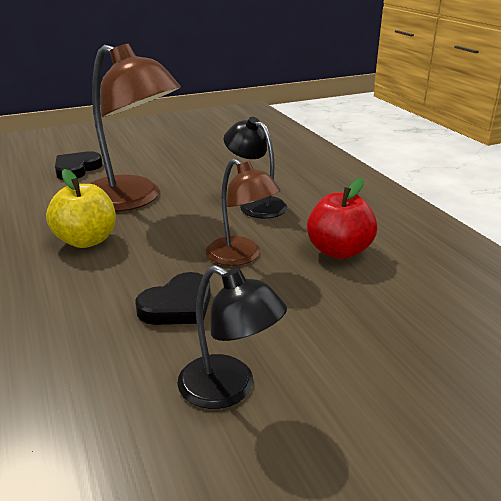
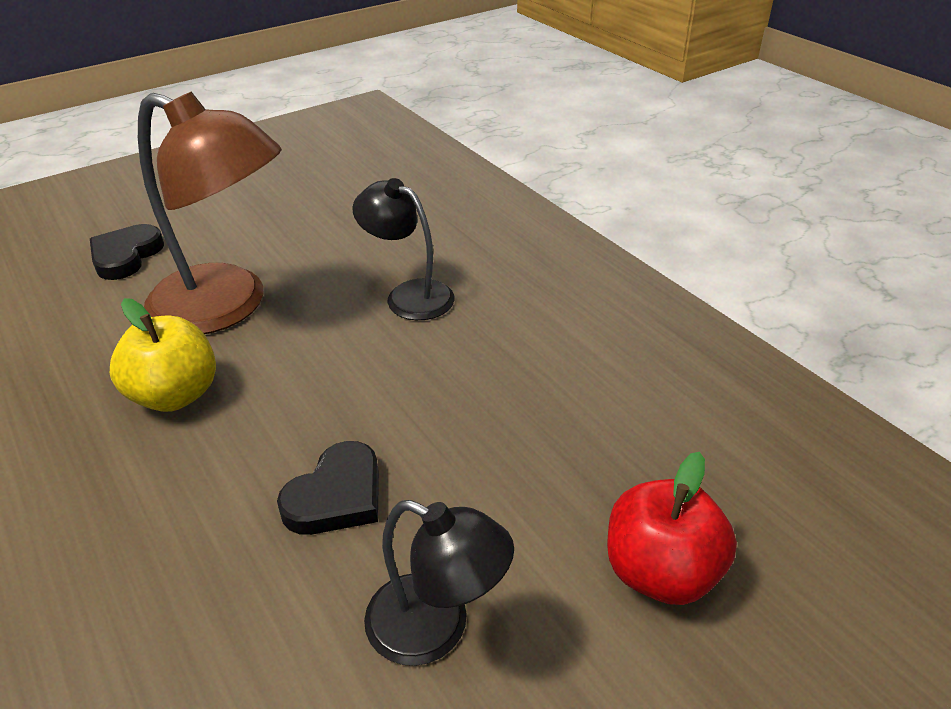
camera: 10 degrees left, 10 degrees up
(241, 256) = (407, 395): brown lamp -> none
(339, 251) = (538, 367): red apple -> red apple (660, 572)

